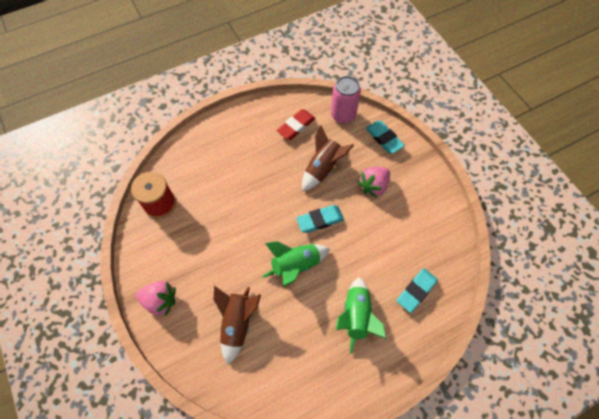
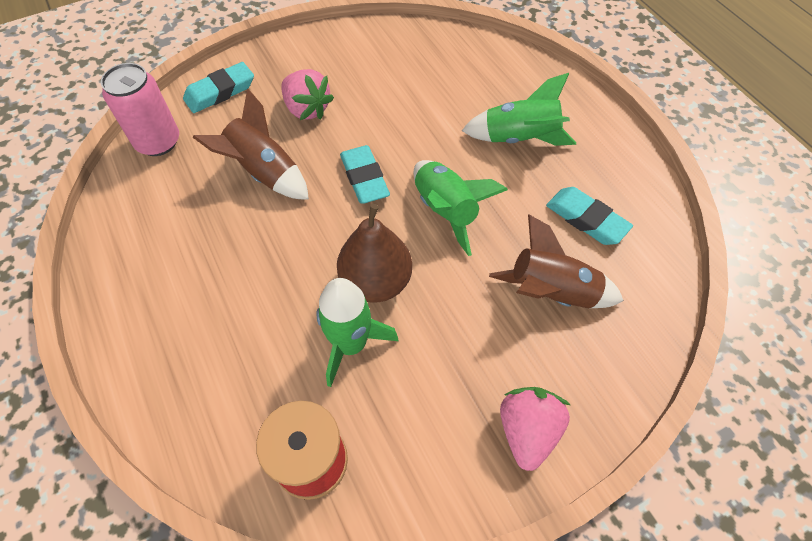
camera: 90 degrees left, 5 degrees down
(214, 217) = (351, 344): none -> green rocket
(249, 228) = (376, 282): none -> brown pear
(296, 126) = (165, 211): red eraser -> none
(416, 291) = (476, 74): turquoise eraser -> turquoise eraser (586, 219)

